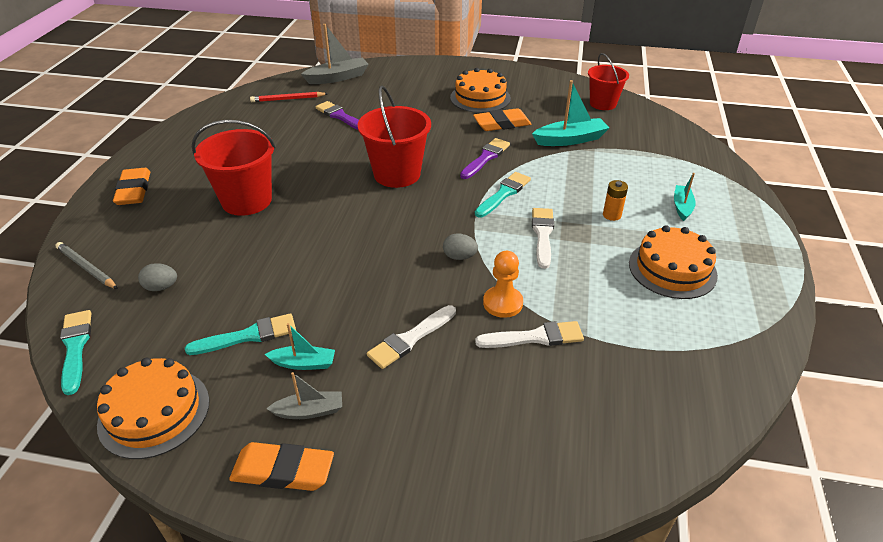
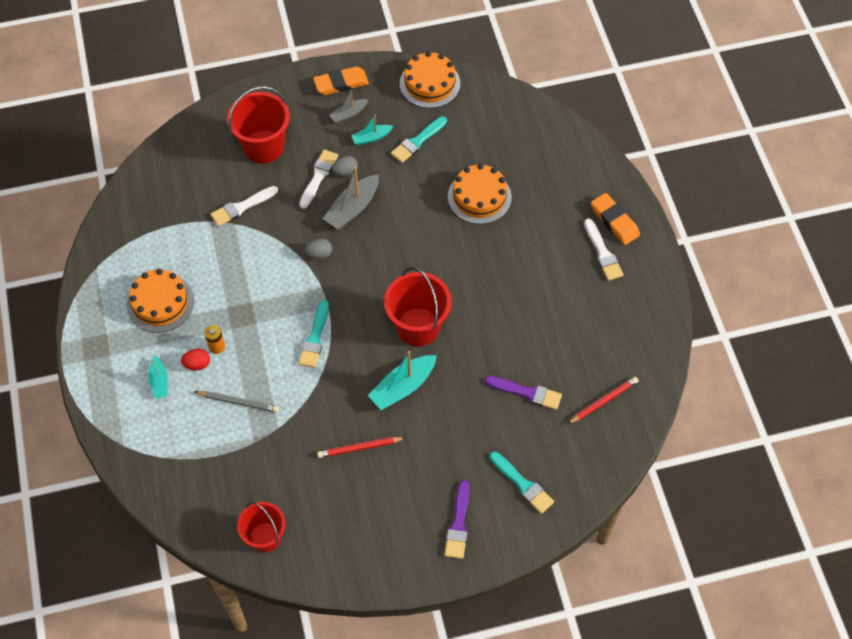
camera: 155 degrees right, 20 degrees up
(75, 347) = (510, 97): turquoise brush -> turquoise brush (523, 484)
(86, 268) = (567, 145): grey pencil -> grey pencil (238, 402)
(161, 287) = (502, 151): grey egg -> grey egg (345, 172)
(246, 200) = (517, 246): red bucket -> red bucket (263, 147)
(337, 78) = (585, 468): grey boat -> grey boat (353, 208)
(480, 98) = (404, 491): orange cake -> orange cake (479, 197)
(485, 158) = (351, 383): purple brush -> purple brush (458, 524)
(502, 124) = (359, 448): orange eraser -> red pencil
(502, 303) = (272, 225): orange pawn -> none
(542, 235) = (266, 301): white brush -> white brush (603, 253)
(570, 140) = (281, 447): turquoise boat -> turquoise boat (403, 387)
(637, 208) = (197, 364): none -> red egg

